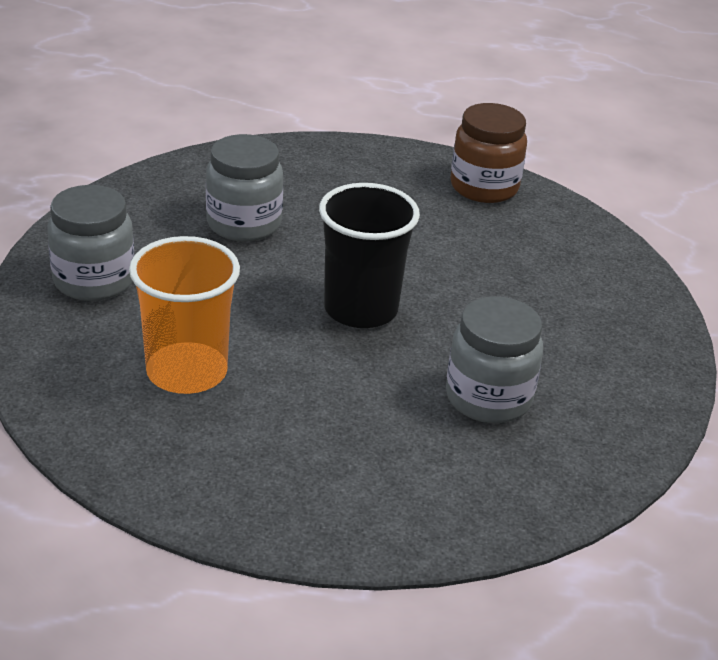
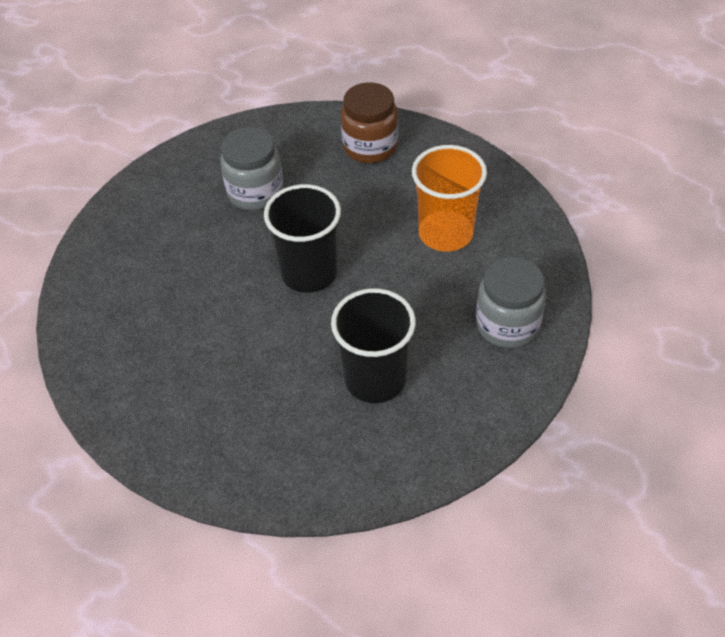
camera: 160 degrees left, 15 degrees up
(244, 224) = (375, 379): grey jar -> black cup
(484, 187) = (134, 407): brown jar -> brown jar (370, 147)

